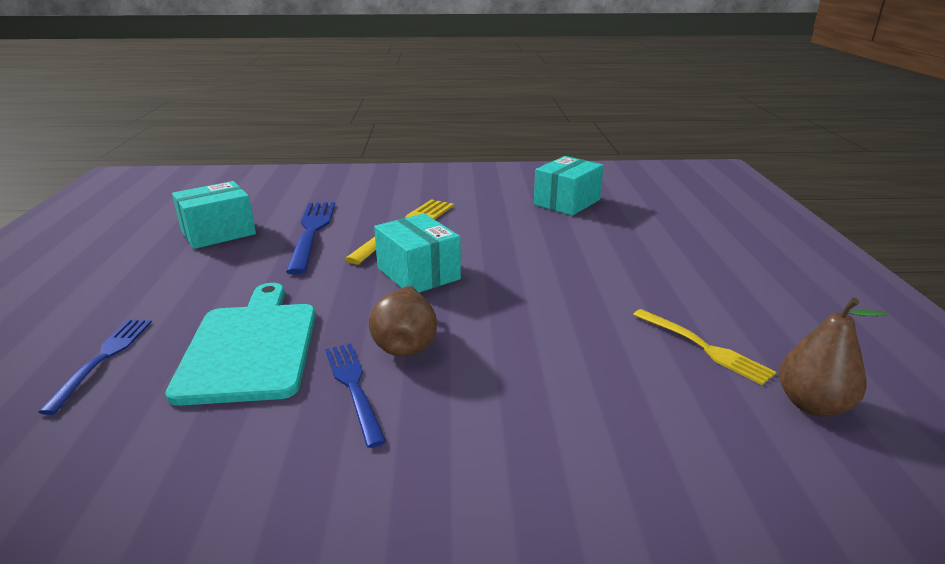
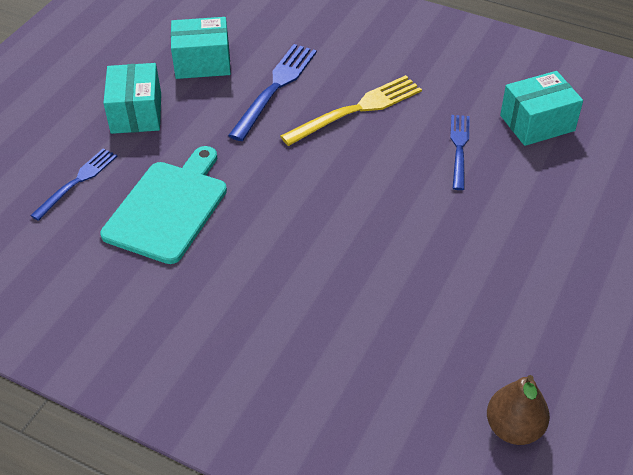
camera: 30 degrees right, 20 degrees up
(353, 387) = (213, 272): blue fork -> blue fork (459, 148)
(406, 343) = (271, 247): brown pear -> none
(418, 273) = (328, 174): turquoise box -> turquoise box (136, 113)
(704, 347) = (488, 345): yellow fork -> none

